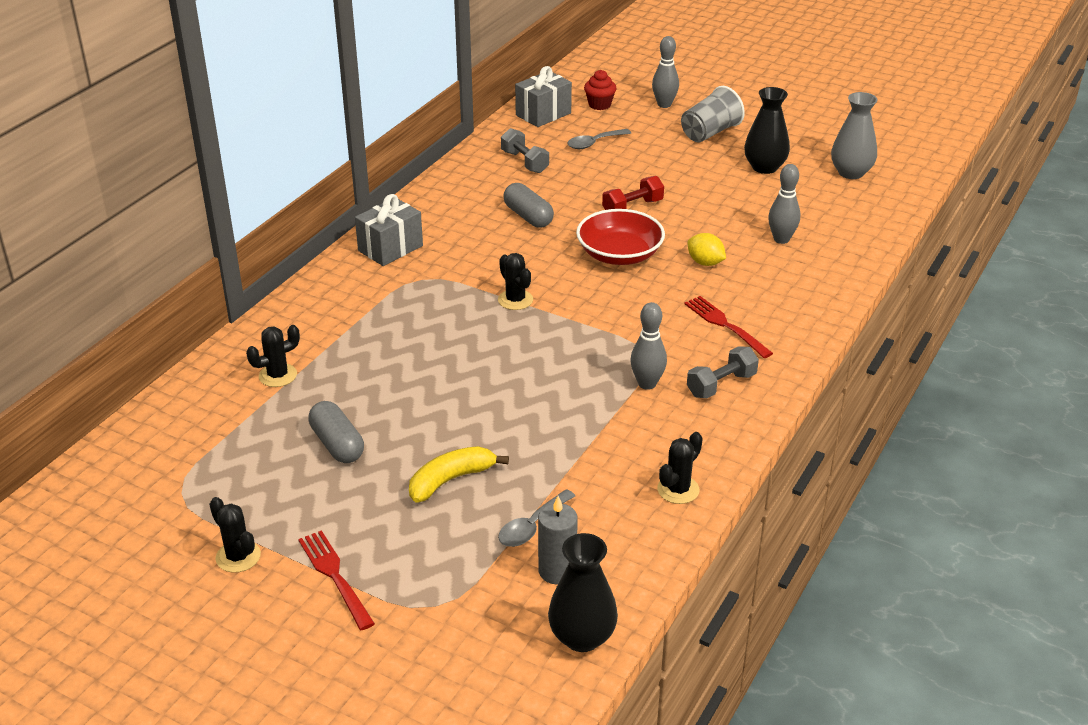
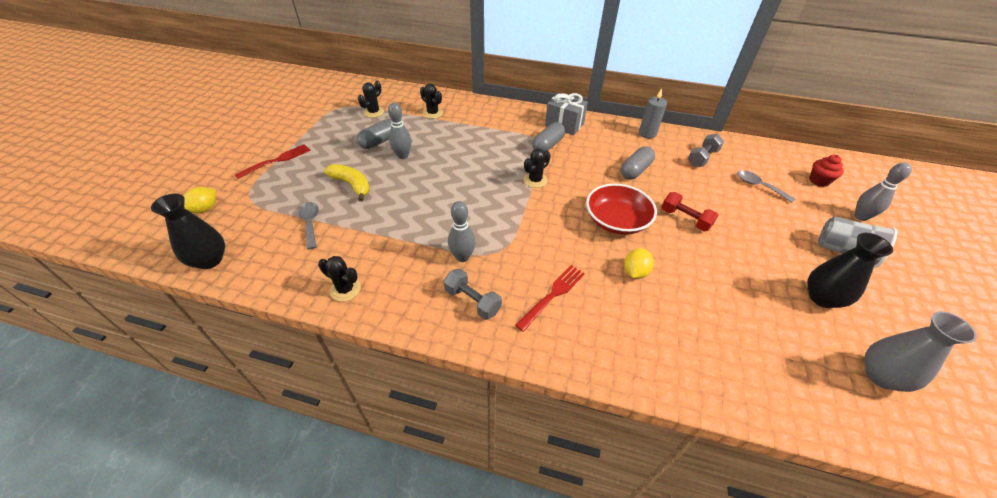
camera: 75 degrees right, 10 degrees up
(238, 557) = (294, 130): black cactus -> black cactus (374, 112)
(436, 273) = (548, 145): none -> grey capsule
(447, 661) = (205, 209): none -> yellow lemon
(532, 526) = (310, 223): grey spoon -> grey spoon turned 45 degrees clockwise
(543, 114) = (774, 156): grey gift -> none
(557, 571) = (269, 240): grey candle -> grey candle (647, 134)
(781, 239) = (706, 323): grey bowling pin -> grey bowling pin (403, 156)

